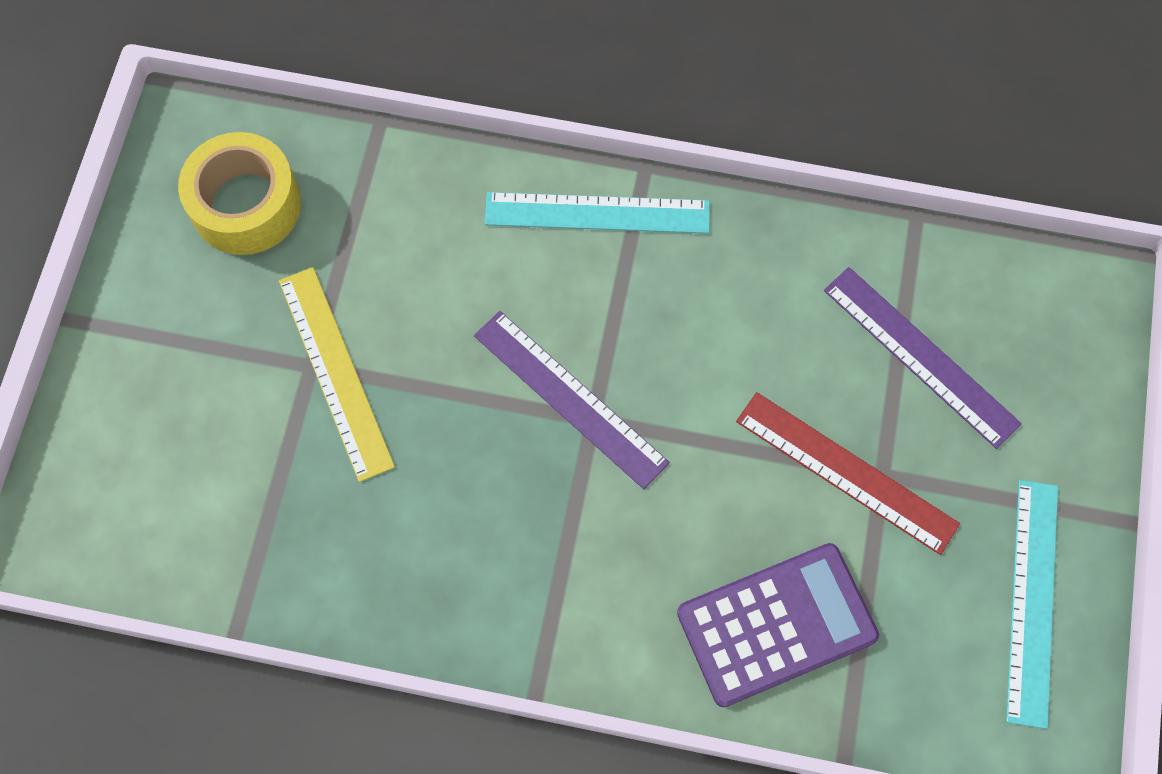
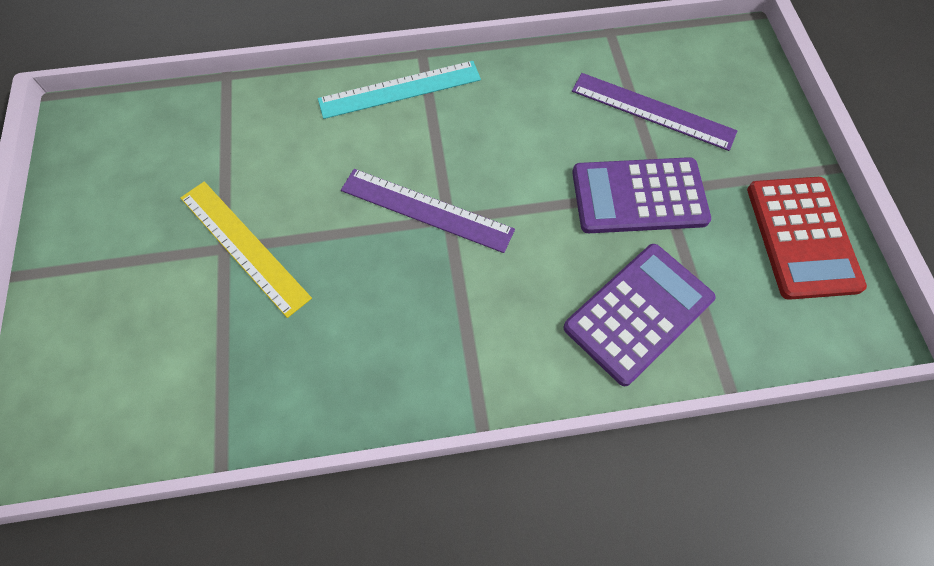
camera: 20 degrees left, 5 degrees down
(246, 205) = (140, 156): yellow tape -> none
(846, 472) = (639, 196): red ruler -> purple calculator
(1032, 601) = (802, 237): turquoise ruler -> red calculator

